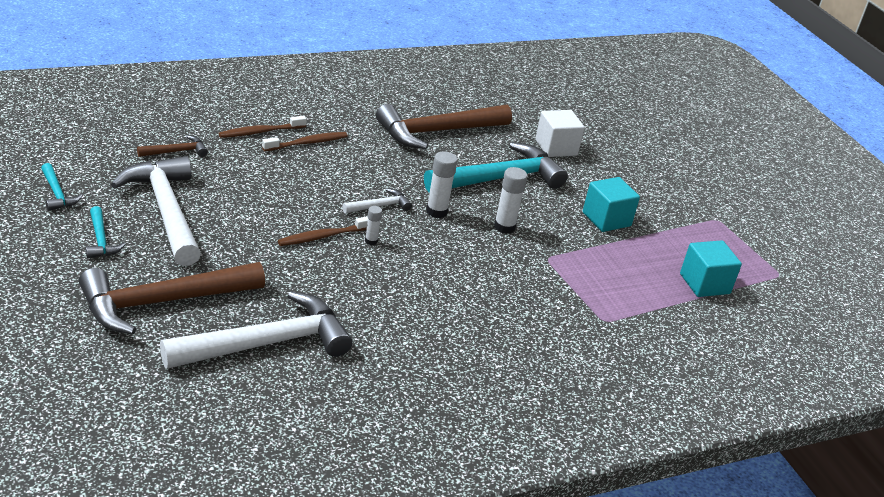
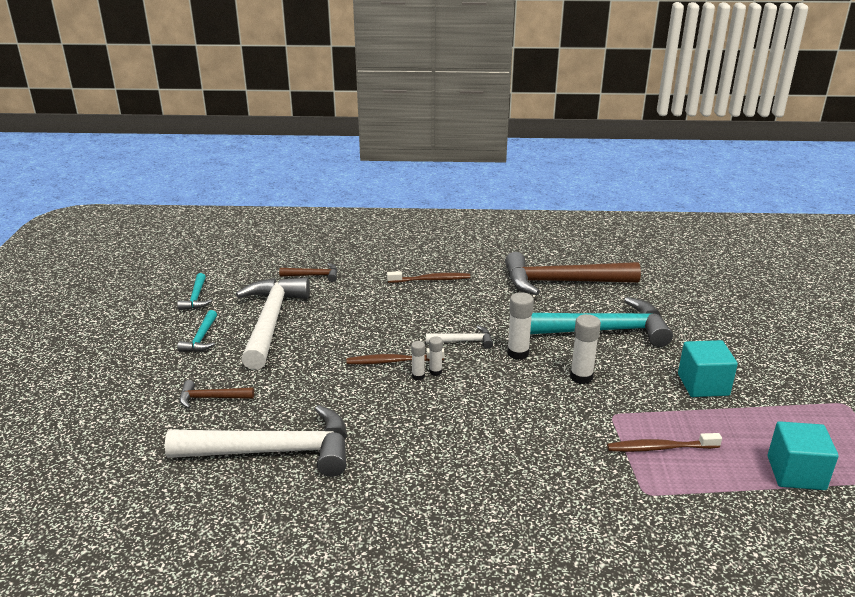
camera: 30 degrees right, 5 degrees down
(162, 302) = (211, 398): brown hammer -> brown hammer, size x0.45
(260, 132) = (395, 267): brown toothbrush -> brown toothbrush (660, 448)
(357, 248) = (418, 376): none -> white glue stick
(556, 147) = (680, 308): white cube -> none

